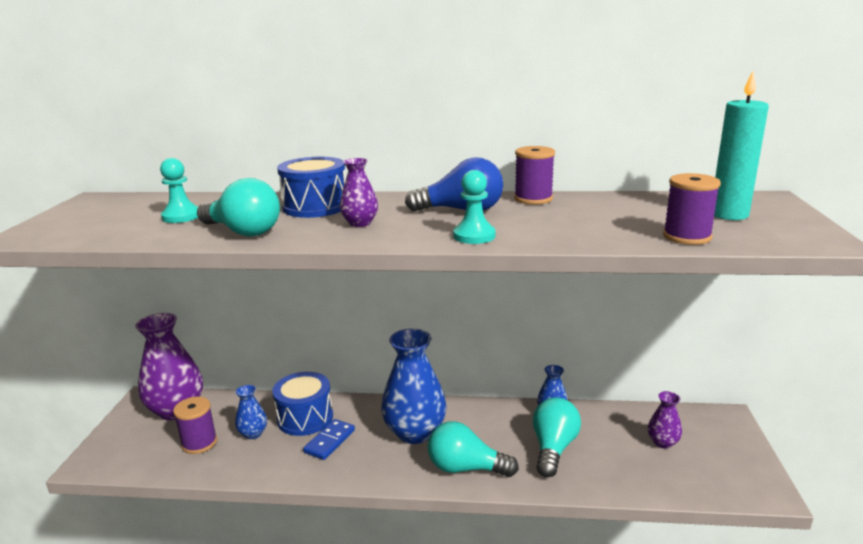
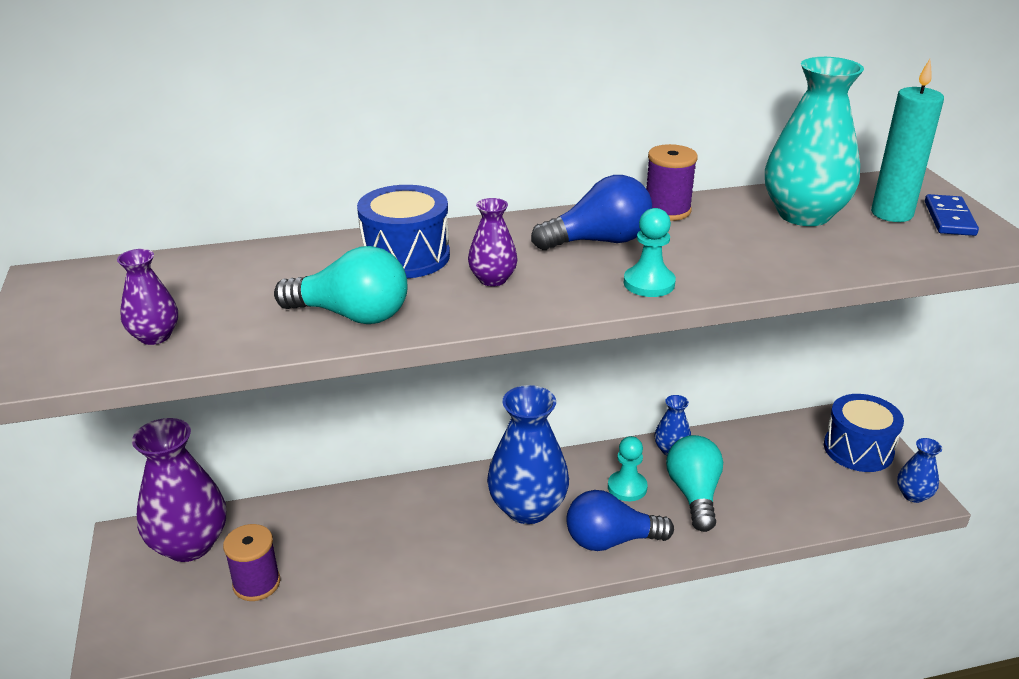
camera: 20 degrees left, 10 degrees up
(181, 216) = (232, 298): turquoise pawn -> turquoise pawn (627, 487)
(253, 433) = (322, 554): blue vase -> blue vase (913, 495)
(305, 418) = (378, 518): blue drum -> blue drum (858, 449)
(329, 441) = (429, 543): blue domino -> blue domino (949, 218)
(466, 468) = (611, 540): turquoise light bulb -> blue light bulb
(646, 209) = (804, 215): none -> turquoise vase
(662, 442) = (802, 462): purple vase -> purple vase (155, 336)
(687, 237) = (872, 254): purple spool -> none

